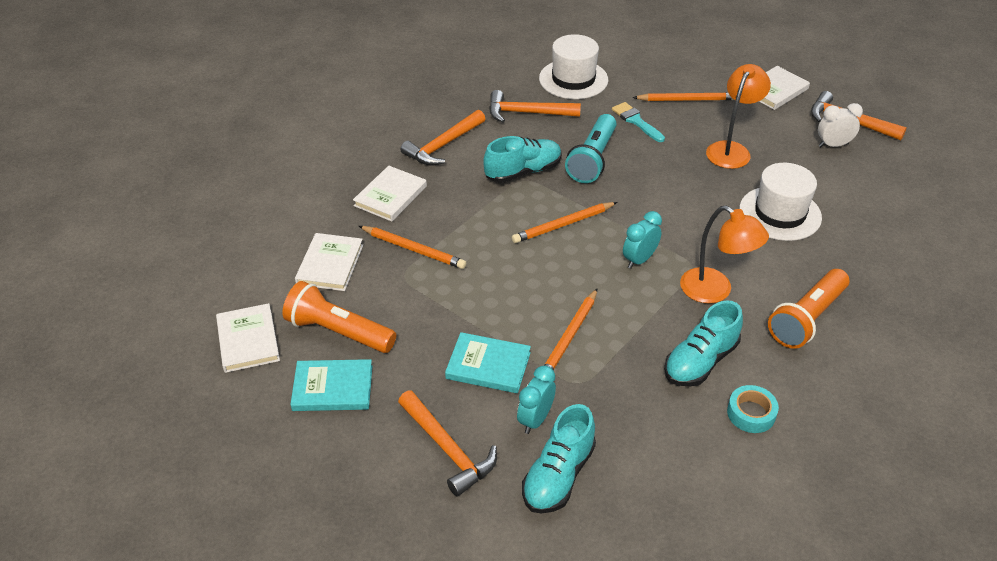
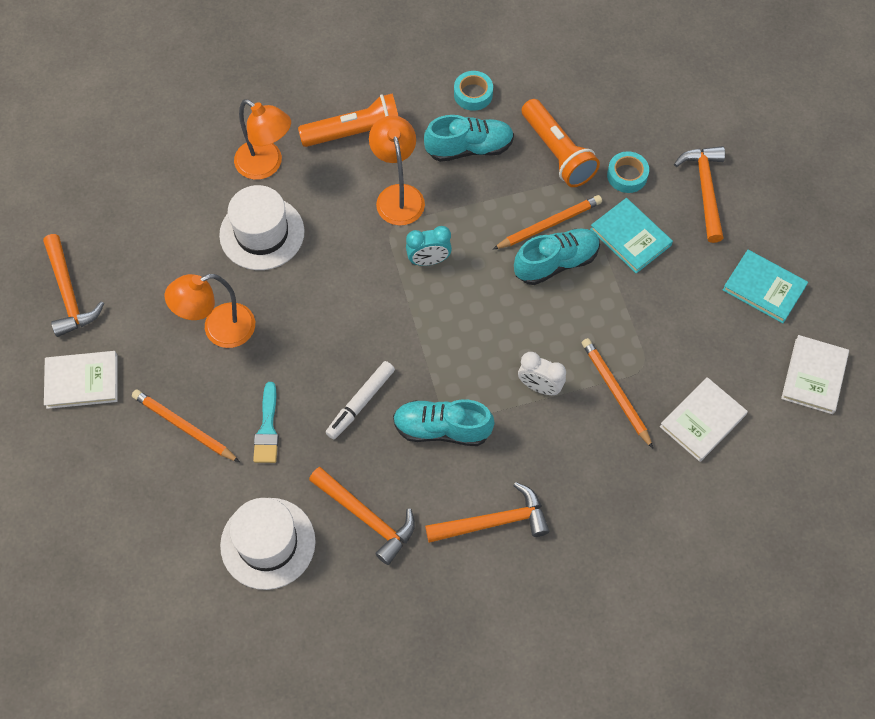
camera: 145 degrees left, 20 degrees up
(338, 332) = (732, 339): orange flashlight -> orange flashlight (557, 152)
(390, 196) = (595, 477): white book -> none
(535, 419) = (627, 175): turquoise clock -> turquoise tape
(558, 475) = (641, 130): turquoise shoe -> turquoise shoe (556, 263)
(563, 225) = (460, 338): orange pencil -> none
(592, 159) = (360, 403): turquoise flashlight -> white marker
(833, 145) = (121, 275): white clock -> white clock (539, 386)
(839, 257) = (266, 165): none -> orange lamp

